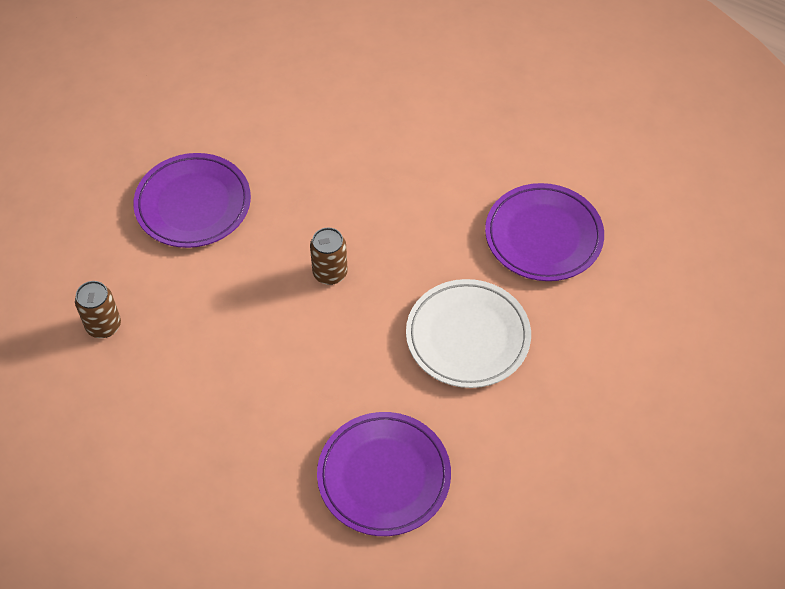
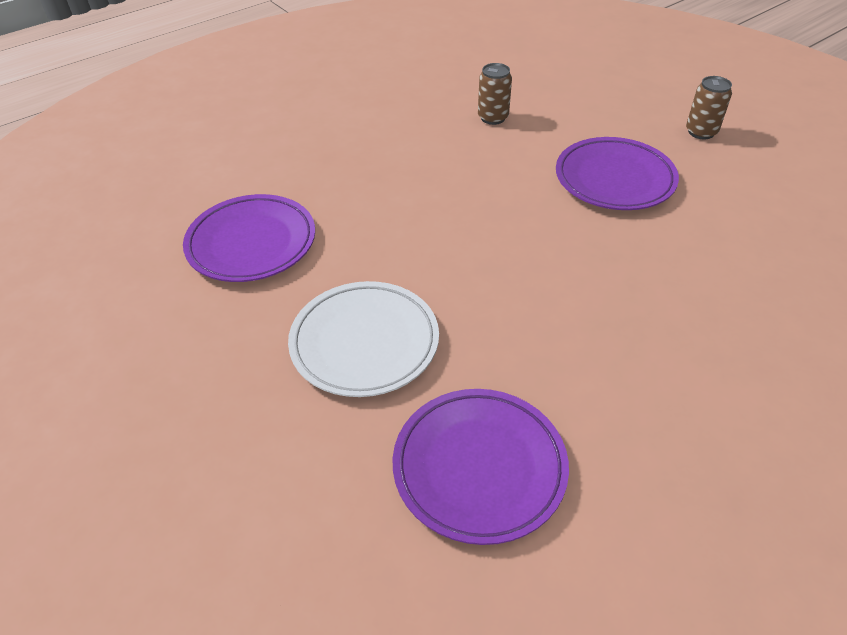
camera: 110 degrees right, 10 degrees down
(330, 273) = (496, 254): brown can -> brown can (701, 132)

